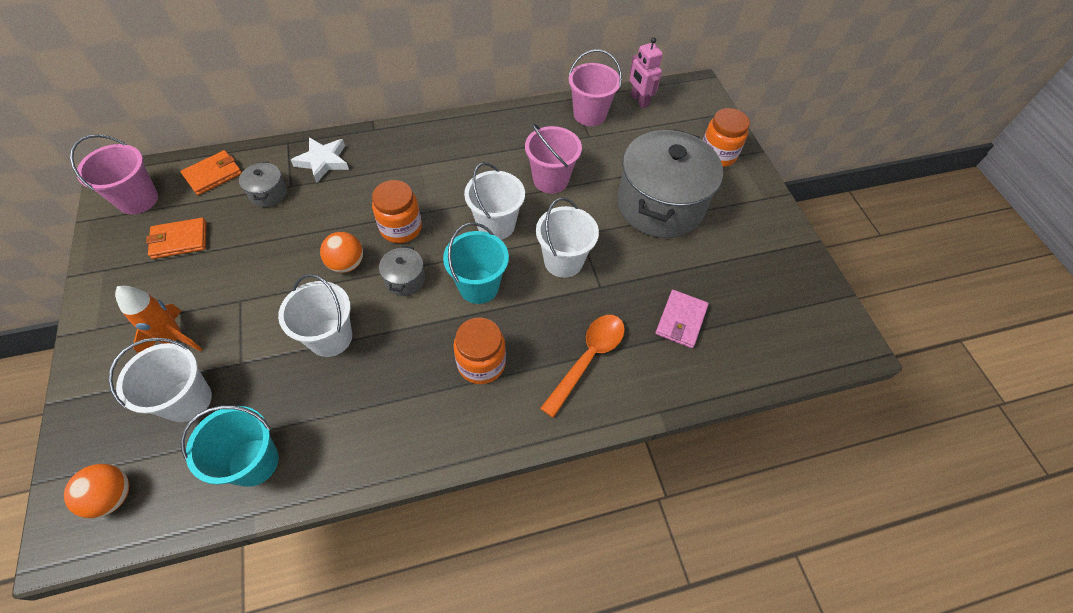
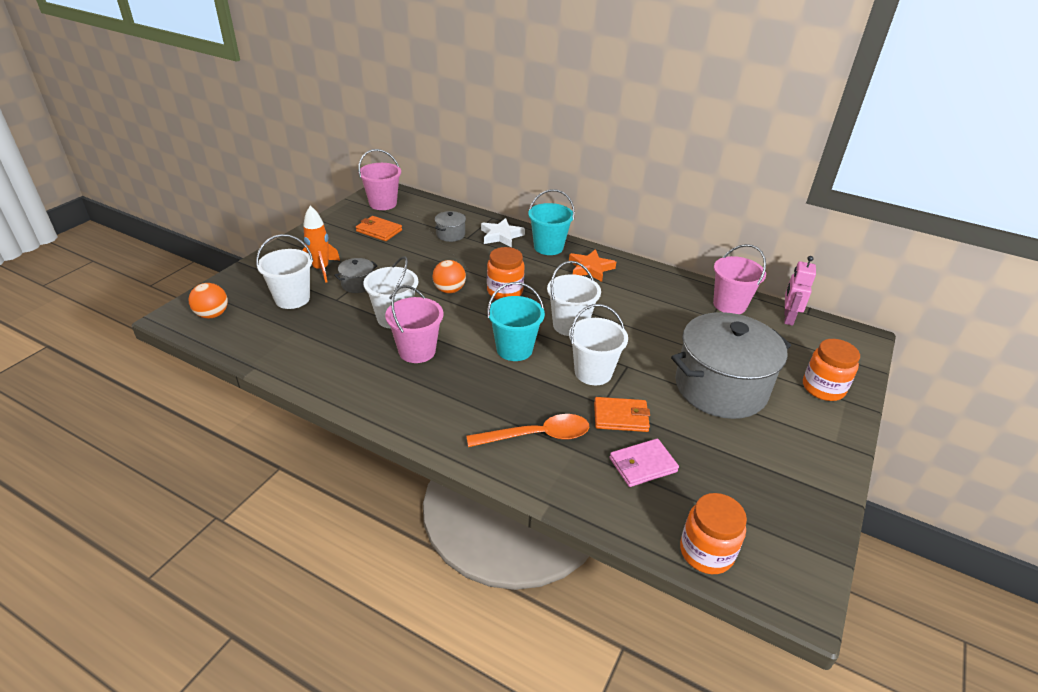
camera: 45 degrees right, 20 degrees down
(213, 175) = (433, 212): orange wallet -> orange wallet (621, 417)
(253, 462) = (284, 345): turquoise bucket -> turquoise bucket (548, 247)
(405, 279) = (473, 317): grey pot -> grey pot (358, 284)
(447, 147) = (590, 268): none -> orange star
(481, 363) = (462, 388): orange jar -> orange jar (706, 552)
(550, 180) = (645, 324): pink bucket -> pink bucket (417, 351)

